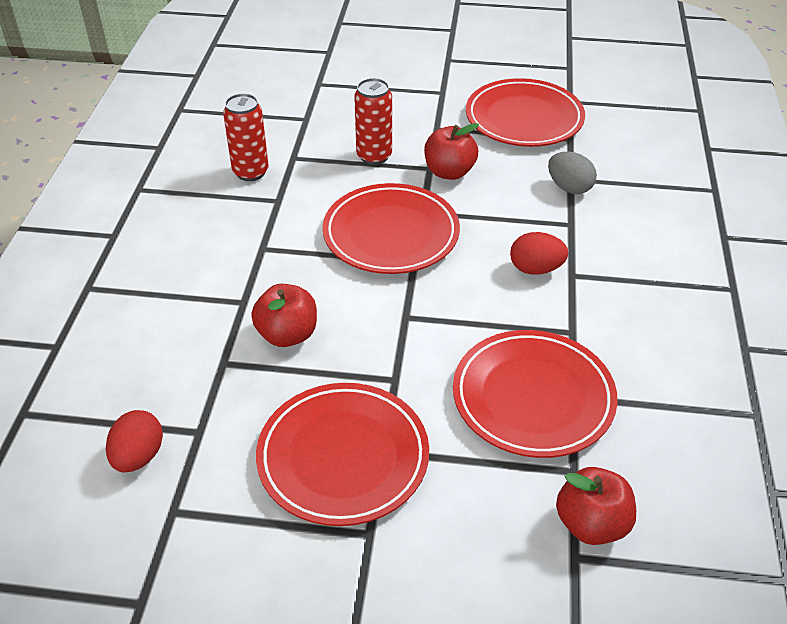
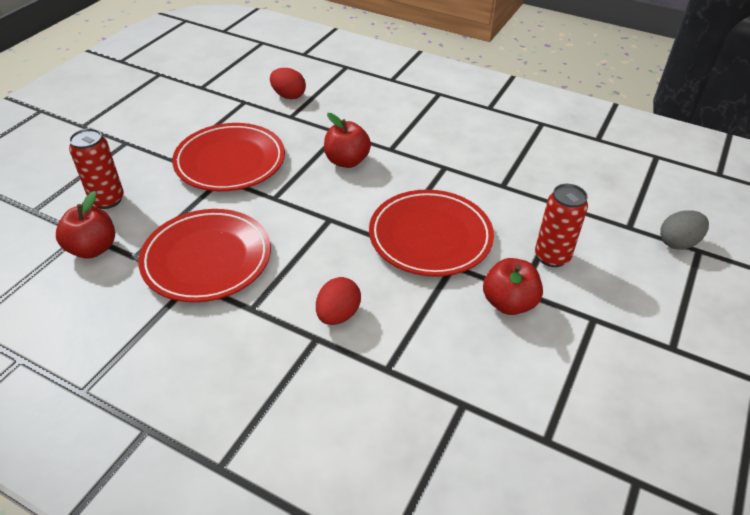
camera: 110 degrees right, 0 degrees up
(250, 172) = (547, 178): red can -> red can (107, 200)
(524, 118) = (600, 408): red plate -> none
(569, 188) = (447, 394): grey egg -> grey egg (678, 243)

